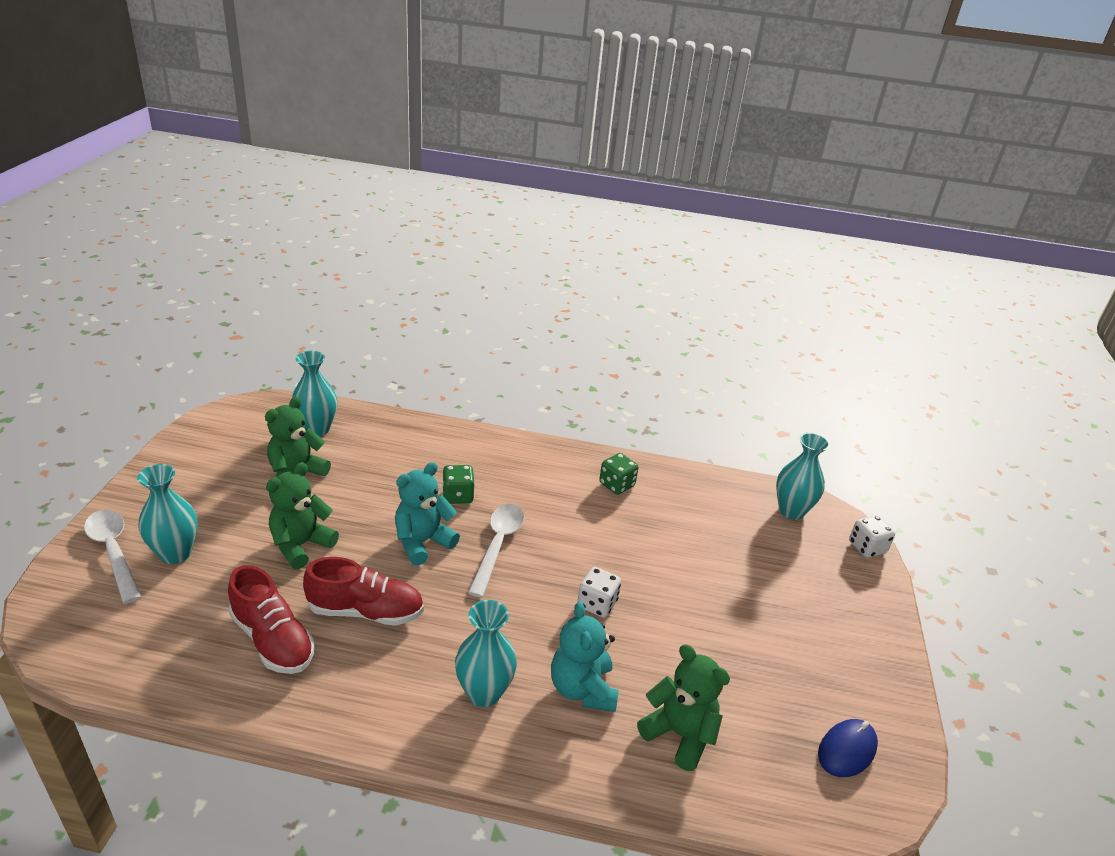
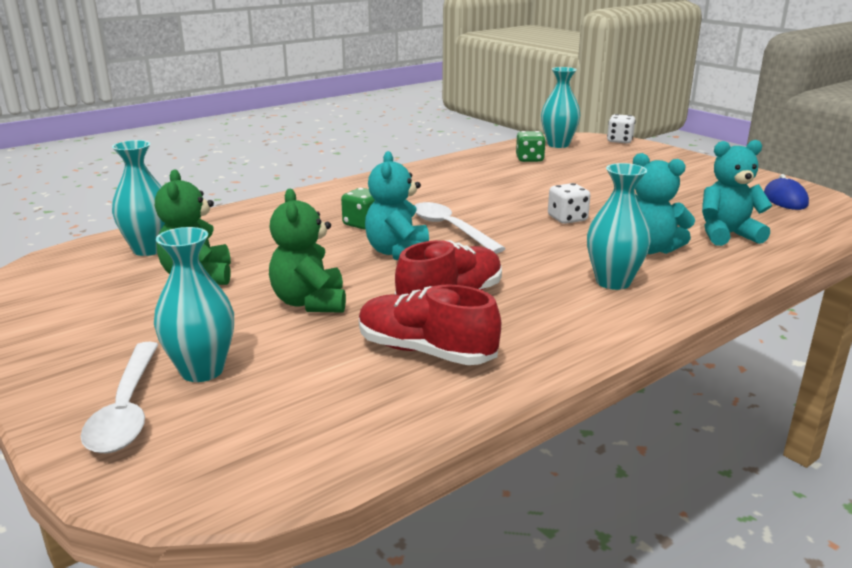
camera: 45 degrees left, 10 degrees down
(114, 552) = (126, 409): white spoon -> white spoon turned 105 degrees counterclockwise
(273, 640) = (425, 351): red shoe -> red shoe turned 150 degrees counterclockwise
(616, 485) = (448, 175): green dice -> green dice (529, 159)
(679, 734) = (727, 235): green teddy bear -> turquoise teddy bear

